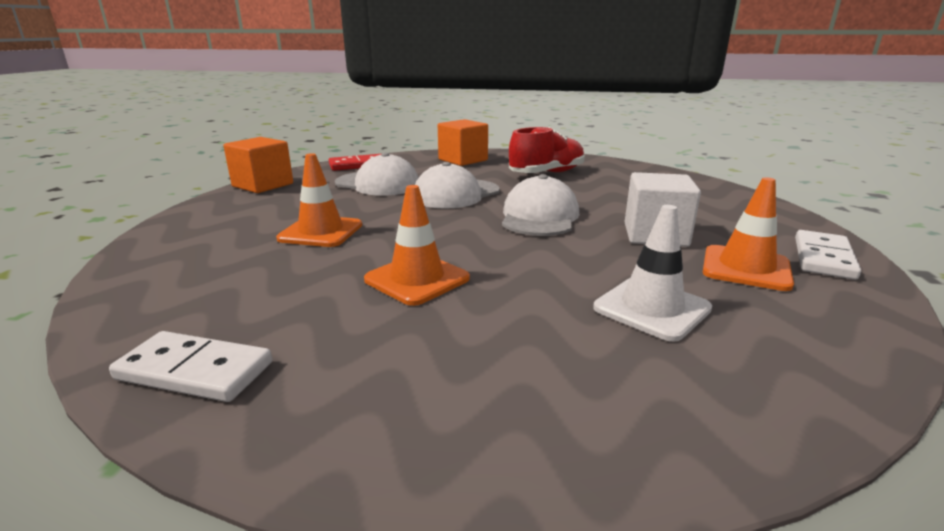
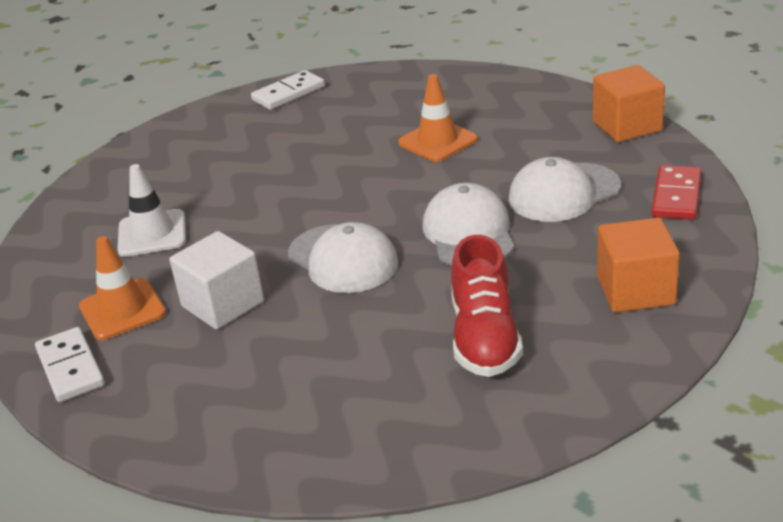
camera: 130 degrees right, 10 degrees up
(417, 279) = (301, 163): orange traffic cone -> none

